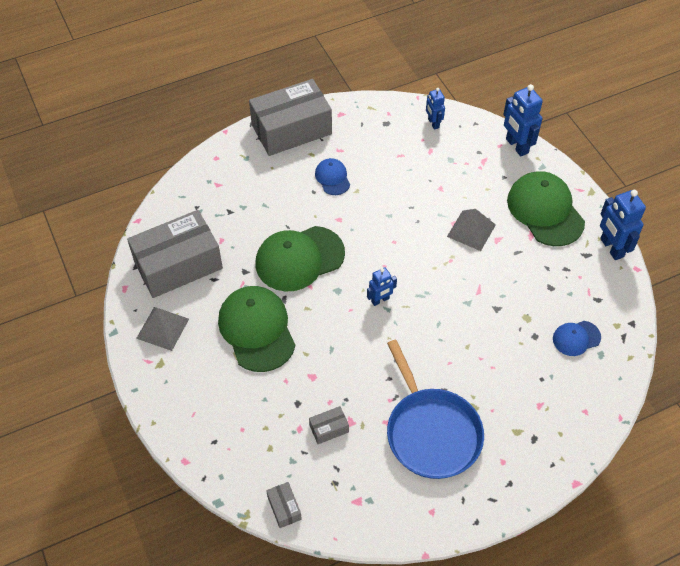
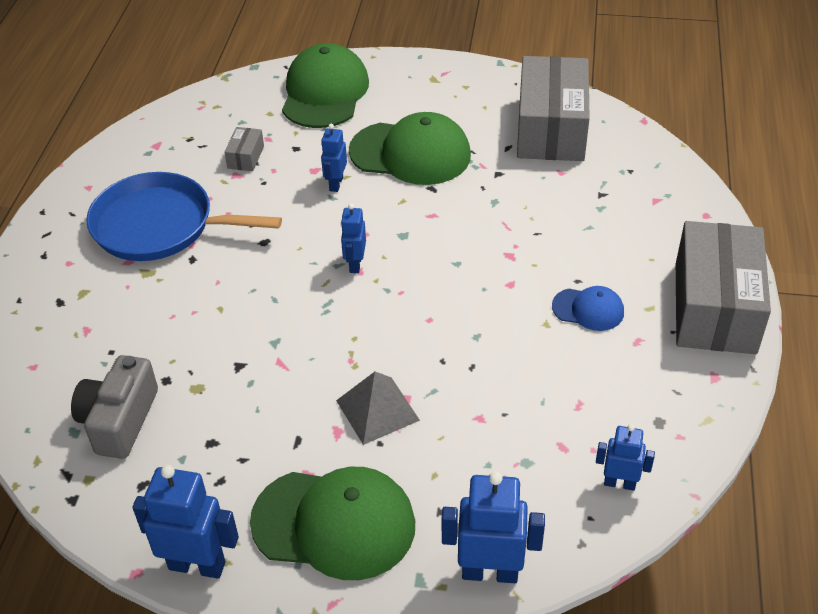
camera: 125 degrees right, 10 degrees down
(162, 328) = (475, 93): grey pyramid -> none
(284, 508) = (204, 100): grey box -> none
(299, 258) = (478, 223): green cap -> green cap (325, 92)
(317, 354) = (336, 184): none -> blue robot
(576, 338) = (119, 420): blue cap -> grey camera

